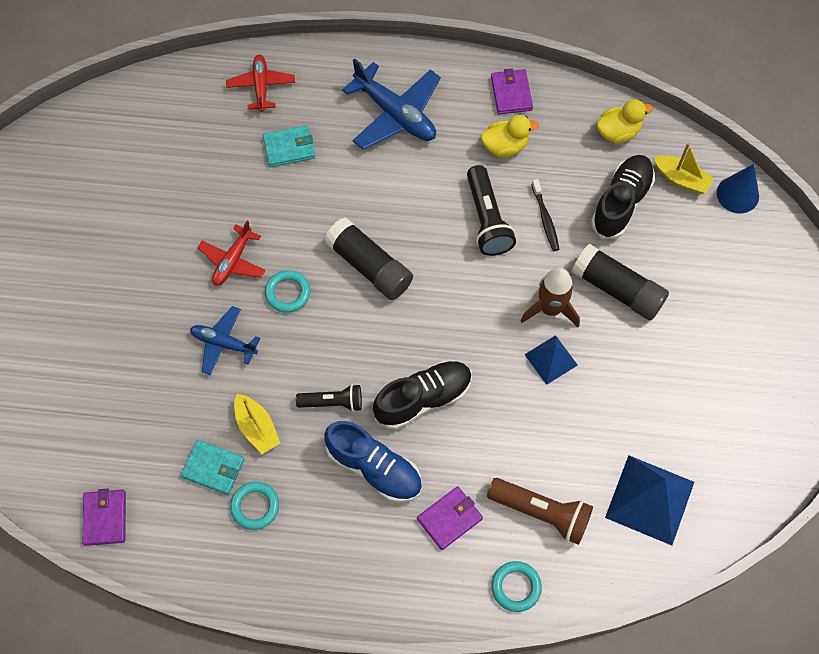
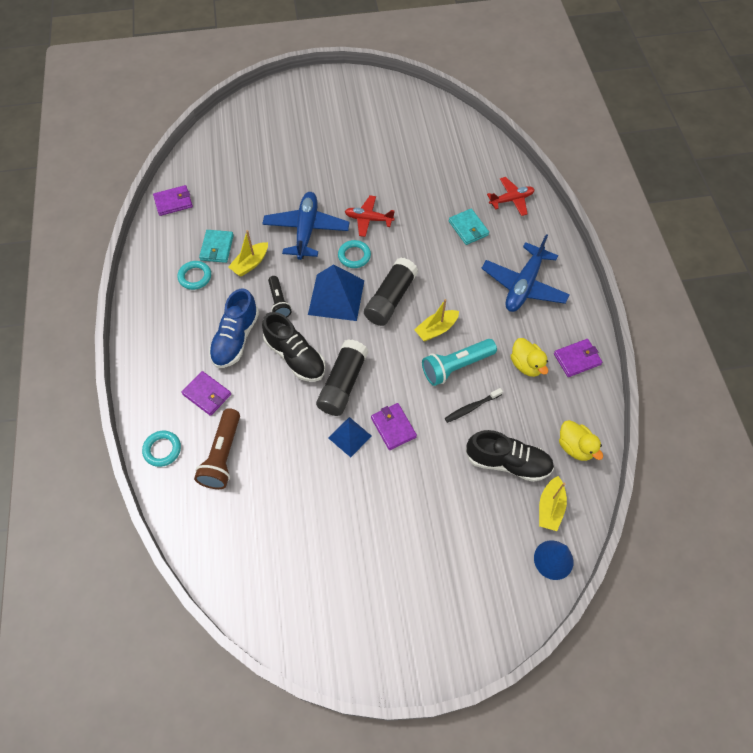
camera: 75 degrees right, 5 degrees down
(224, 343) = (306, 230): blue plane -> blue plane, size x1.63
(429, 227) = (436, 329): none -> yellow boat
(487, 220) = (456, 366): black flashlight -> turquoise flashlight
(550, 309) = (393, 427): brown rocket -> purple wallet
(617, 289) = (426, 475): black glue stick -> black glue stick (343, 384)
(650, 499) = (248, 534): blue pyramid -> blue pyramid (336, 297)

